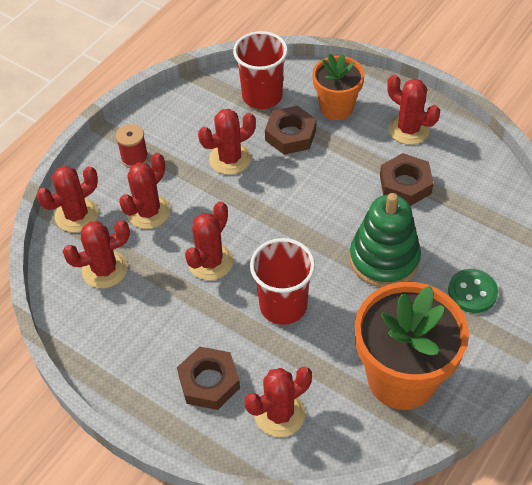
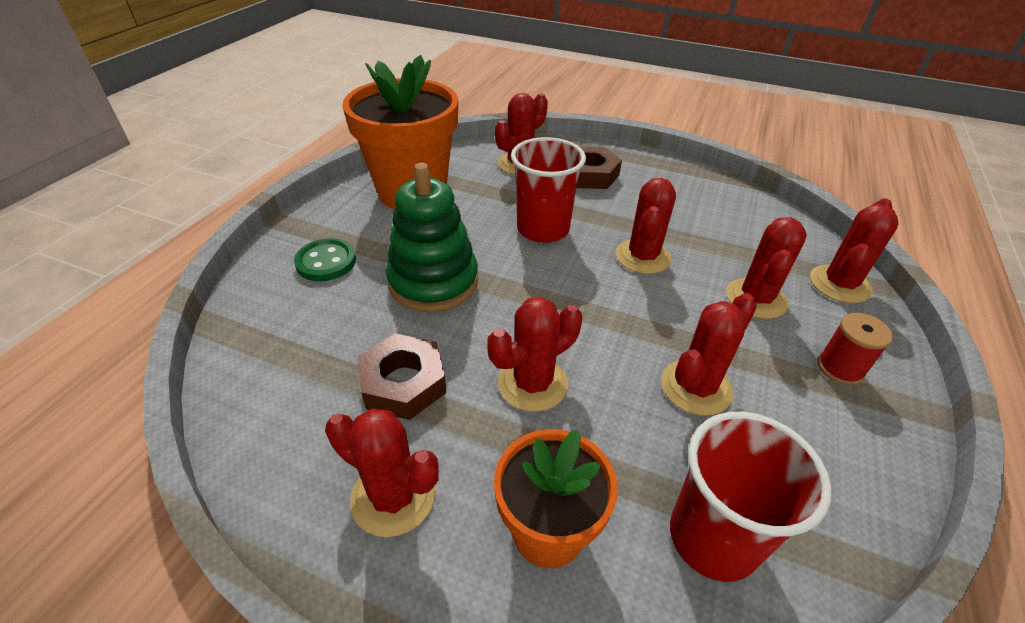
camera: 165 degrees right, 10 degrees down
(104, 269) = (753, 238): red cactus -> red cactus (532, 383)
(290, 135) = (616, 448): brown nut -> none

